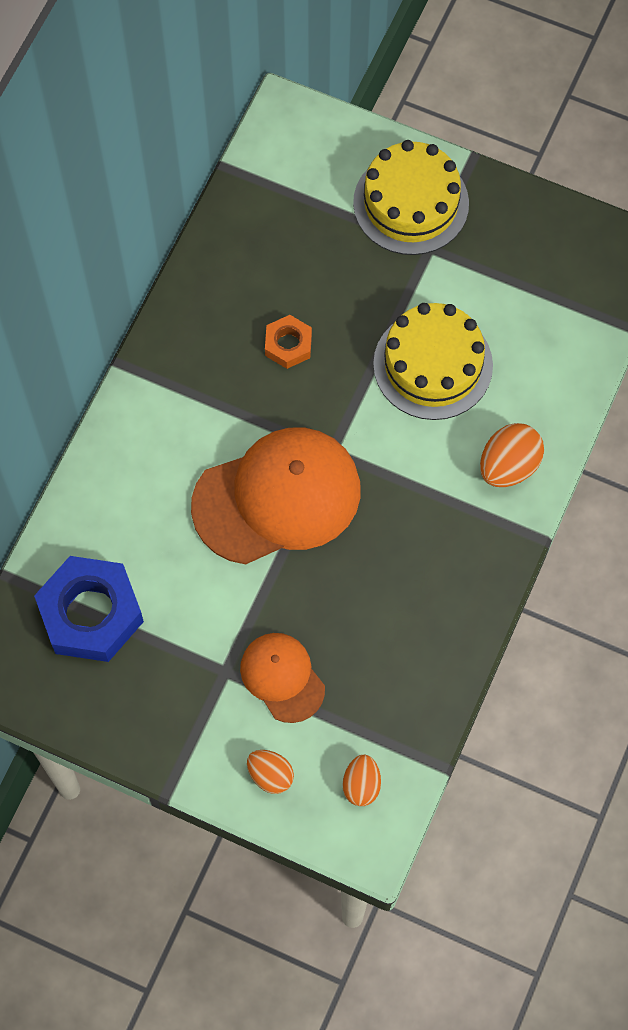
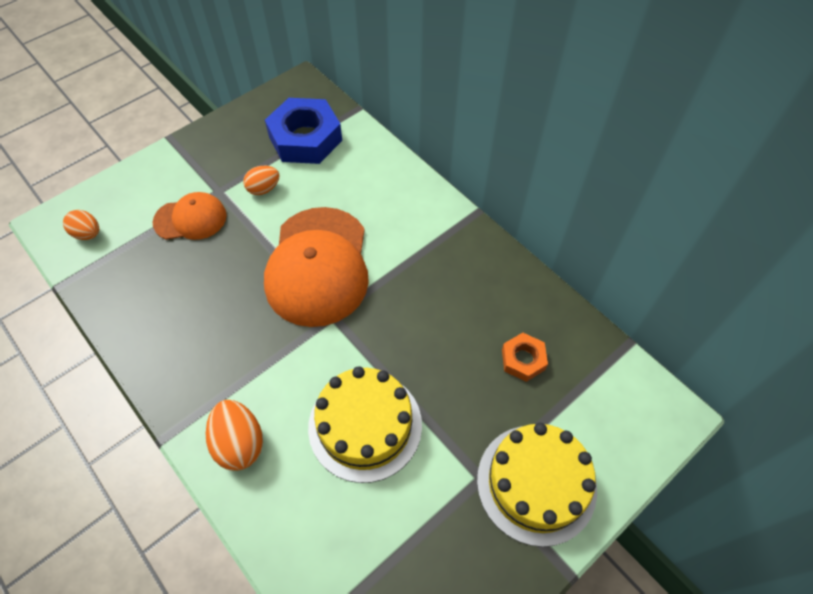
camera: 115 degrees right, 10 degrees down
(270, 775) = (135, 189): orange egg -> orange egg (264, 189)
(288, 345) = (439, 323): orange nut -> orange nut (523, 360)

